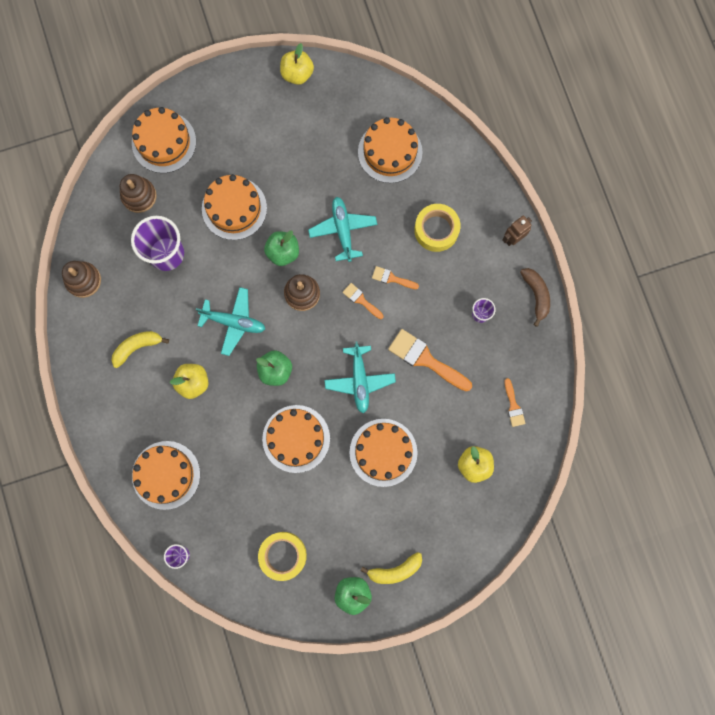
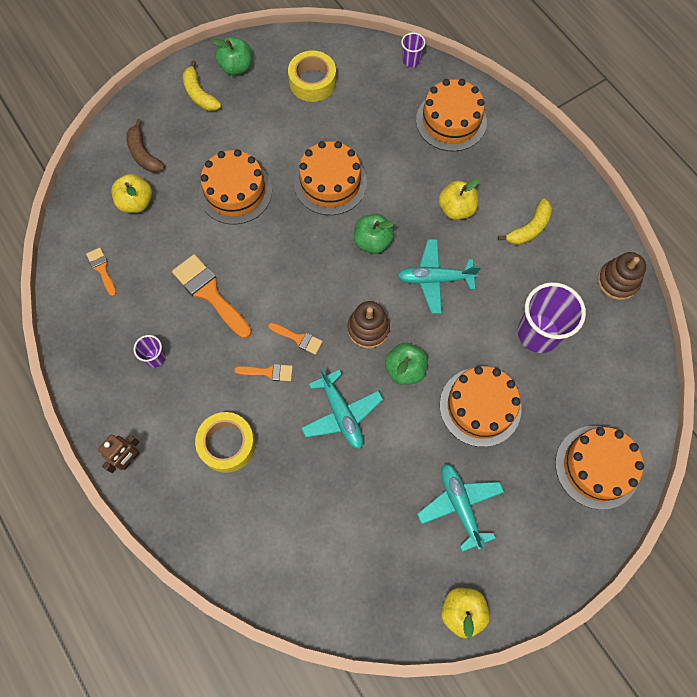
camera: 165 degrees right, 10 degrees down
(139, 196) = (598, 391): brown stacking toy -> none
(359, 380) = (278, 254): turquoise plane -> turquoise plane (460, 505)
(390, 152) = (309, 532): orange cake -> none
(395, 570) = (199, 94): yellow banana -> yellow banana turned 90 degrees counterclockwise
(425, 359) = (209, 293): orange brush -> orange brush turned 150 degrees counterclockwise
(536, 295) = (91, 396): brown banana -> brown banana (144, 154)

